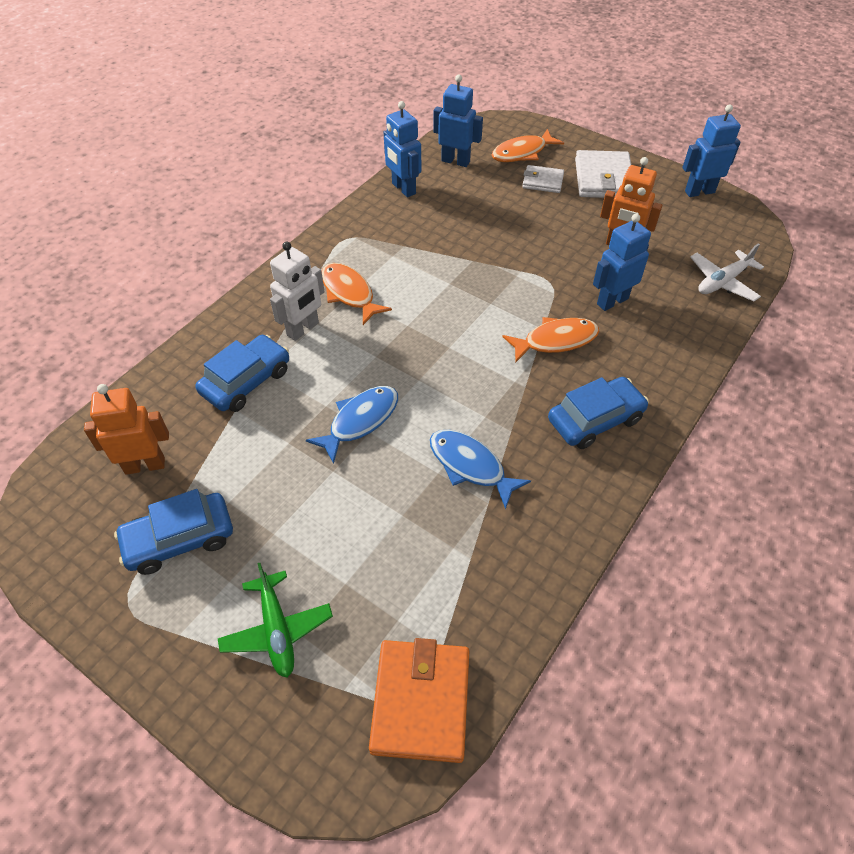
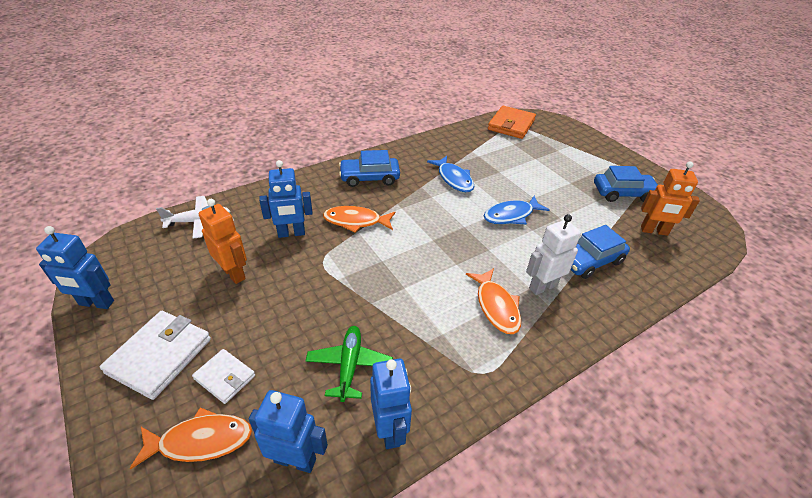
camera: 160 degrees left, 10 degrees down
(277, 630) = (569, 154): green plane -> green plane (349, 365)
(455, 161) = (295, 460): blue robot -> blue robot turned 150 degrees clockwise

